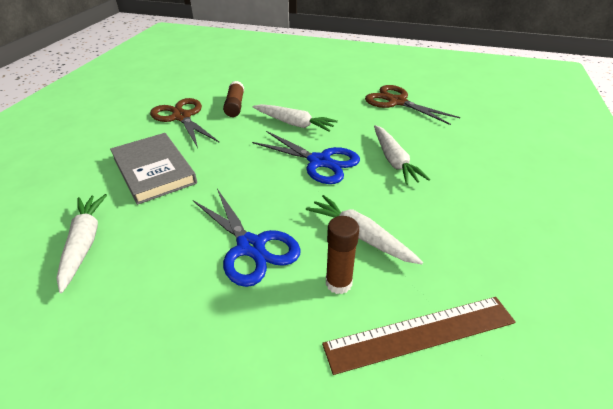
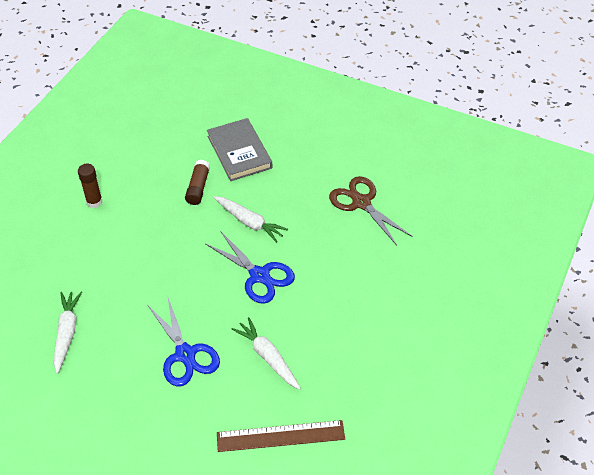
camera: 10 degrees right, 10 degrees up
(154, 170) = (118, 266): grey book -> grey book (239, 152)
(182, 117) = (145, 198): brown scissors -> none
(338, 283) = (239, 393): brown glue stick -> brown glue stick (94, 202)
(394, 160) = (325, 283): white carrot -> none

